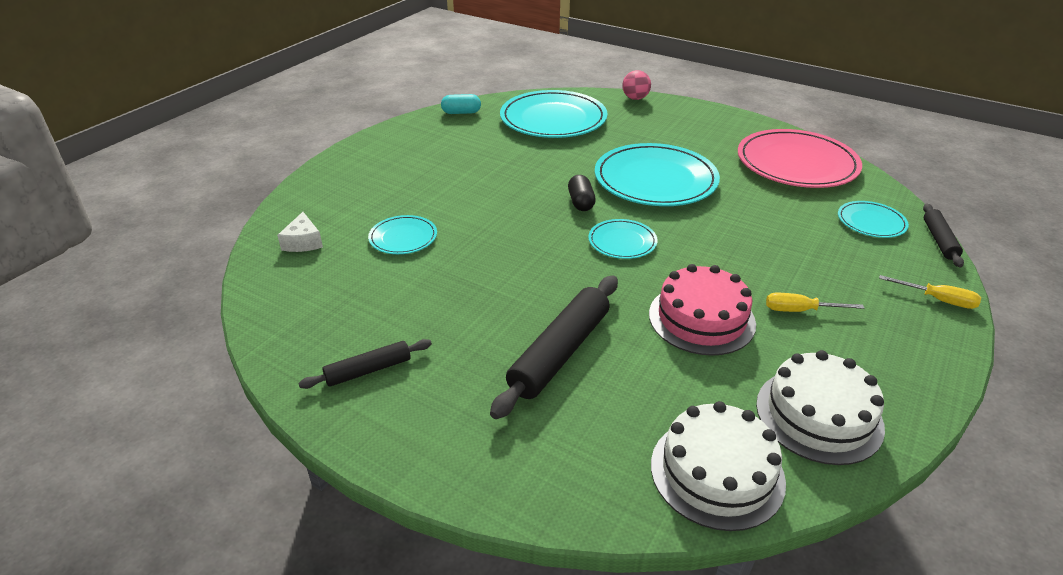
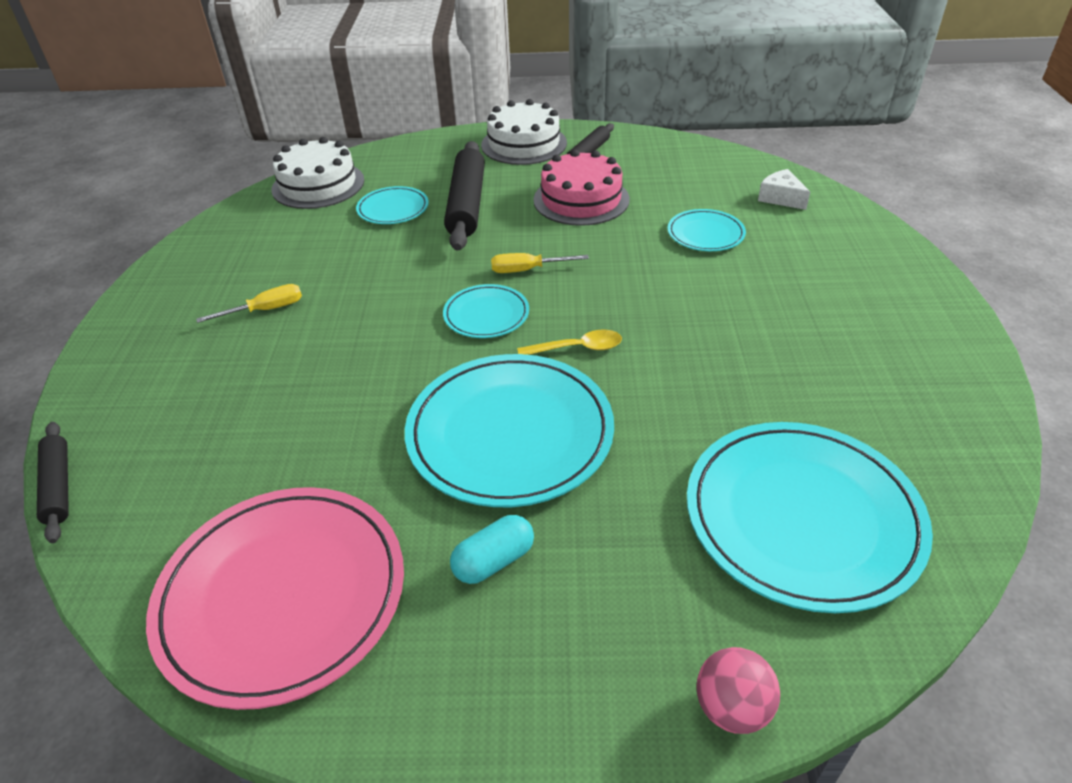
camera: 150 degrees right, 5 degrees up
(461, 112) = (962, 455): turquoise capsule -> turquoise capsule (494, 561)
(581, 202) = (577, 348): black capsule -> yellow spoon
(701, 318) = (362, 268): pink cake -> pink cake (581, 199)
(819, 415) = (248, 235): white cake -> white cake (524, 144)
(871, 222) = (158, 483): turquoise plate -> turquoise plate (393, 209)
(937, 300) = (103, 379): yellow screwdriver -> yellow screwdriver (527, 270)

